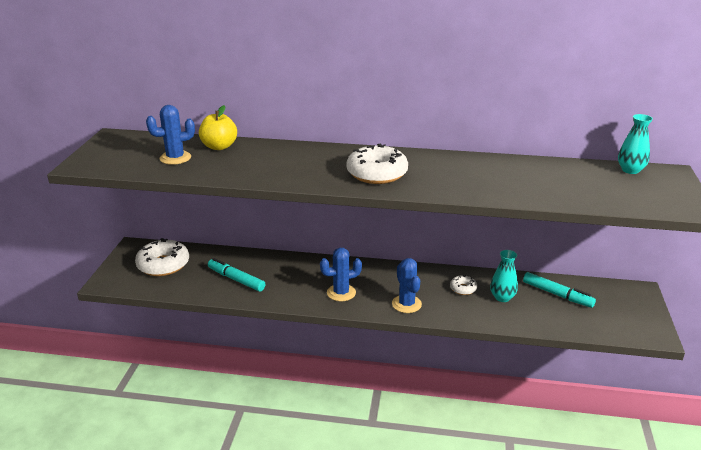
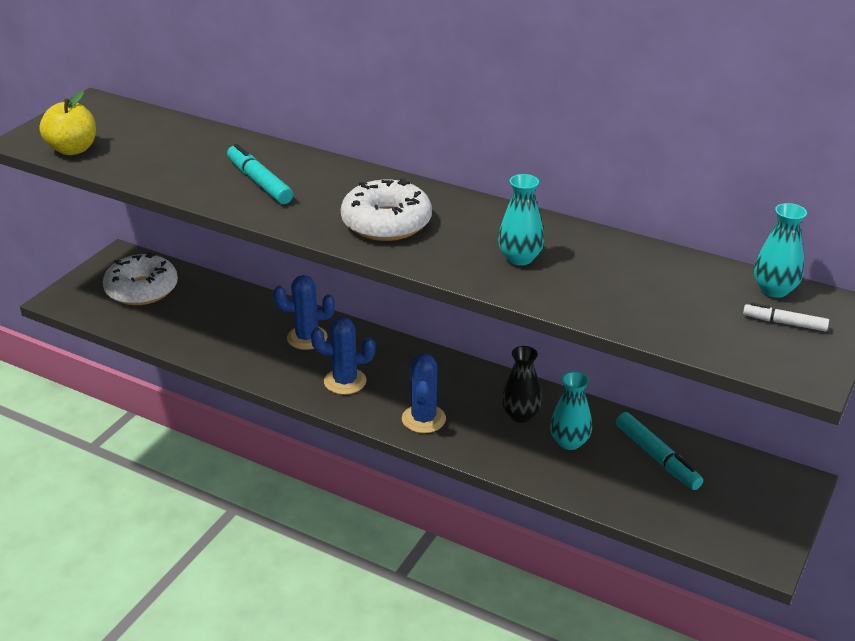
camera: 20 degrees right, 5 degrees up
(175, 158) = (144, 150): blue cactus -> blue cactus (307, 338)
(219, 146) = (211, 142): yellow apple -> yellow apple (73, 149)
(236, 279) = (220, 331): turquoise marker -> turquoise marker (259, 182)
(463, 288) = (520, 415): white donut -> black vase
(476, 179) = (520, 258): none -> turquoise vase
(652, 186) = (784, 323): none -> white marker

